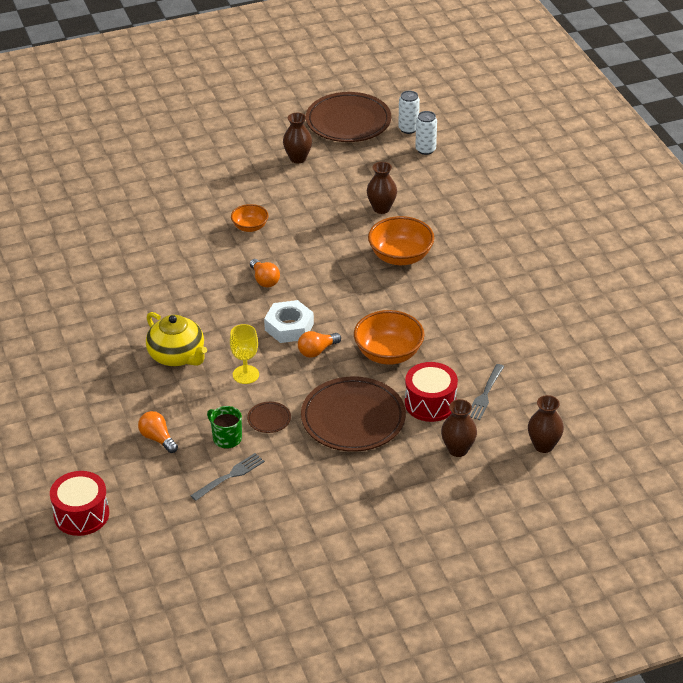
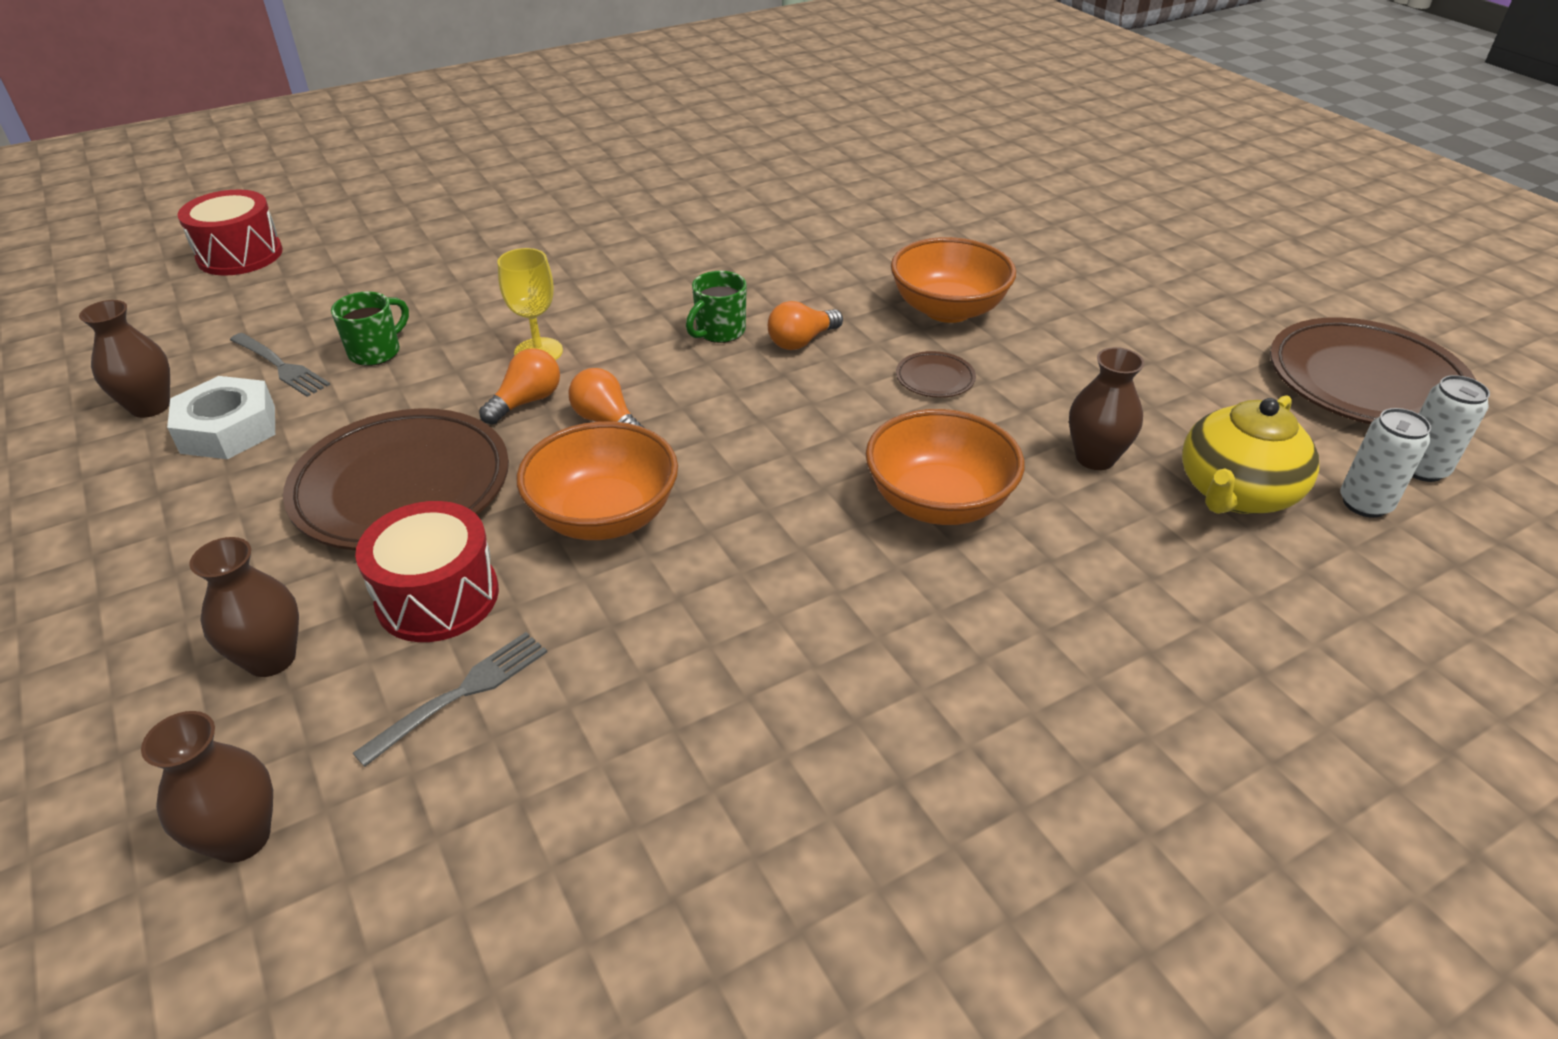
camera: 80 degrees right, 0 degrees up
(157, 438) = (388, 292): orange light bulb -> orange light bulb (527, 401)
(177, 356) = (585, 284): yellow teapot -> yellow teapot (1235, 493)
(246, 308) = (719, 332): none -> green mug
(250, 227) = (948, 310): orange bowl -> orange bowl, size x1.72
(269, 419) = (417, 389): brown plate -> brown plate (935, 379)
(289, 327) = (673, 382): white nut -> white nut (228, 429)
(298, 158) = (1190, 336): brown vase -> brown vase (150, 406)
(485, 394) = (460, 694): grey fork -> grey fork turned 120 degrees clockwise

